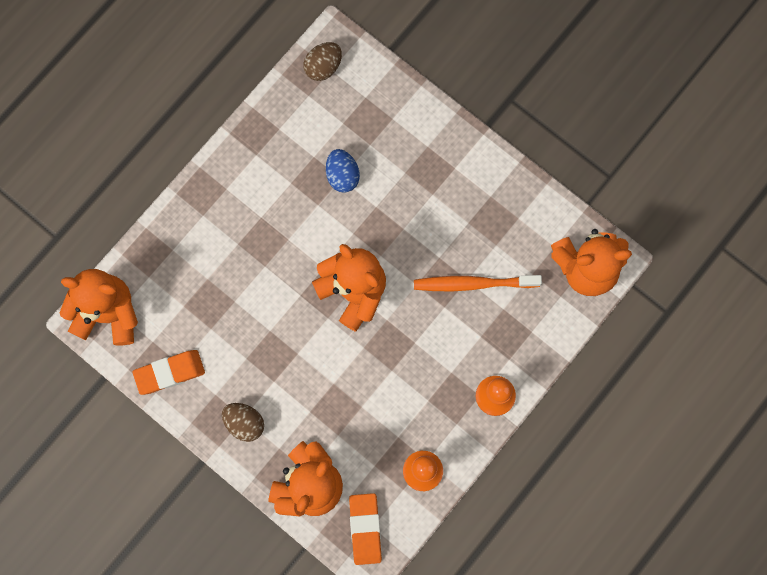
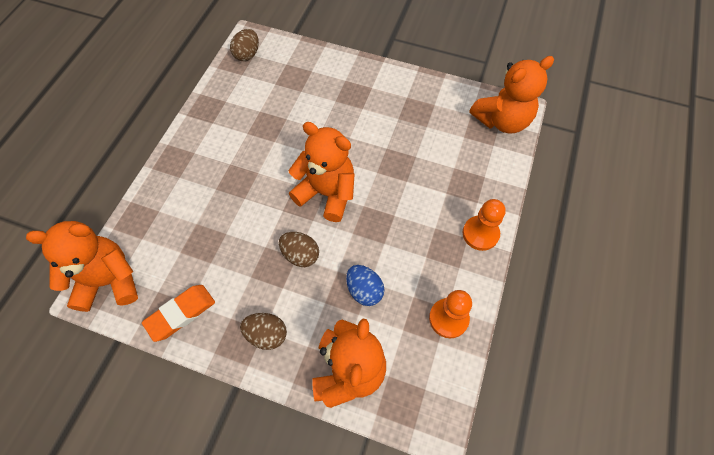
camera: 20 degrees left, 15 degrees down
(302, 353) = (300, 255): none -> brown egg
(342, 175) = (287, 116): blue egg -> blue egg (364, 290)
(365, 529) = (419, 394): orange eraser -> none
(473, 283) = (422, 157): orange toothbrush -> none

